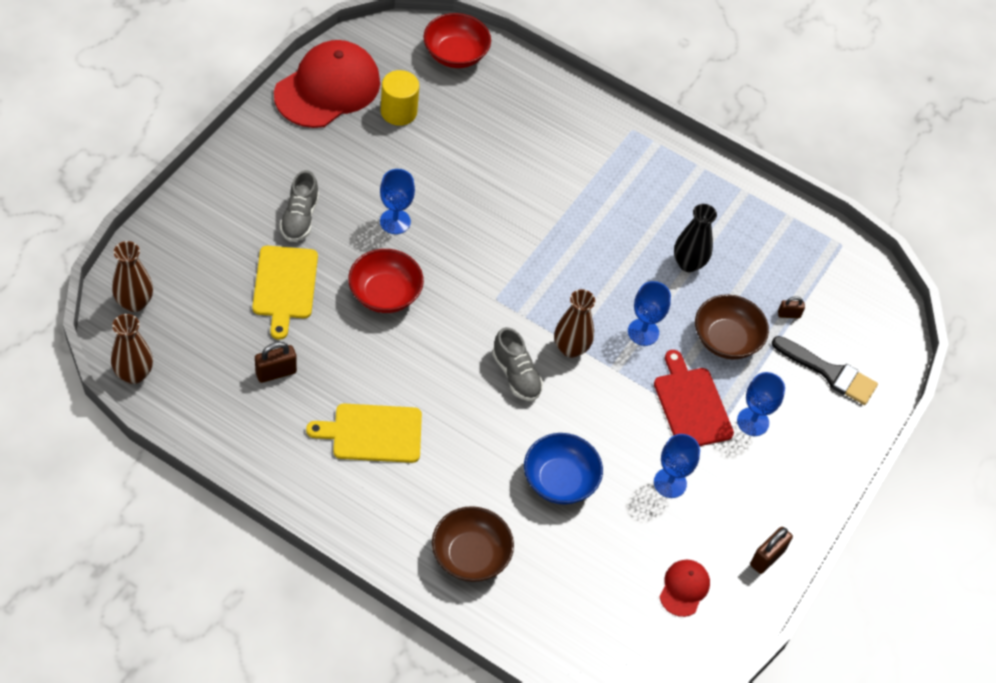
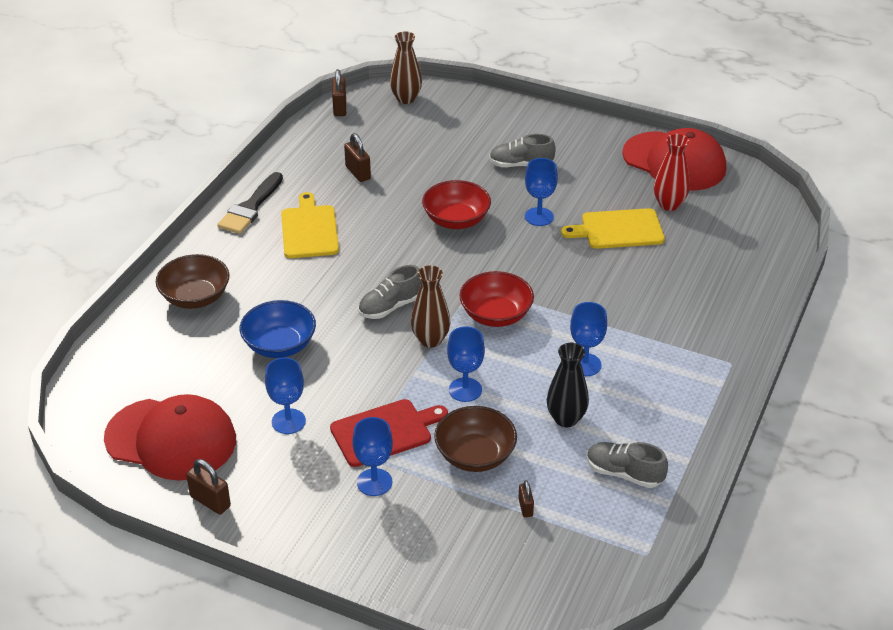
camera: 90 degrees right, 15 degrees down
(134, 374) = (340, 108): brown vase -> brown padlock
(285, 286) = (446, 166): yellow cutting board -> yellow cutting board (618, 229)
(398, 112) = (669, 204): yellow cylinder -> red vase
(455, 54) = (761, 231): red bowl -> red bowl (496, 315)
(621, 234) = (585, 364): none -> blue goblet
(684, 588) = (171, 439): red cap -> red cap, size x2.16
(756, 237) = (624, 473): none -> grey shoe
(829, 373) = (455, 547): black brush -> black brush (250, 207)

